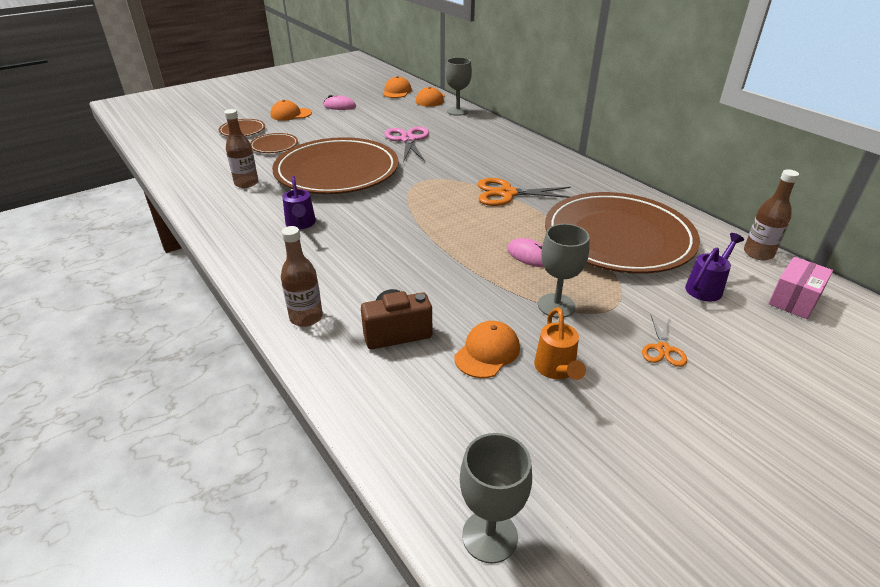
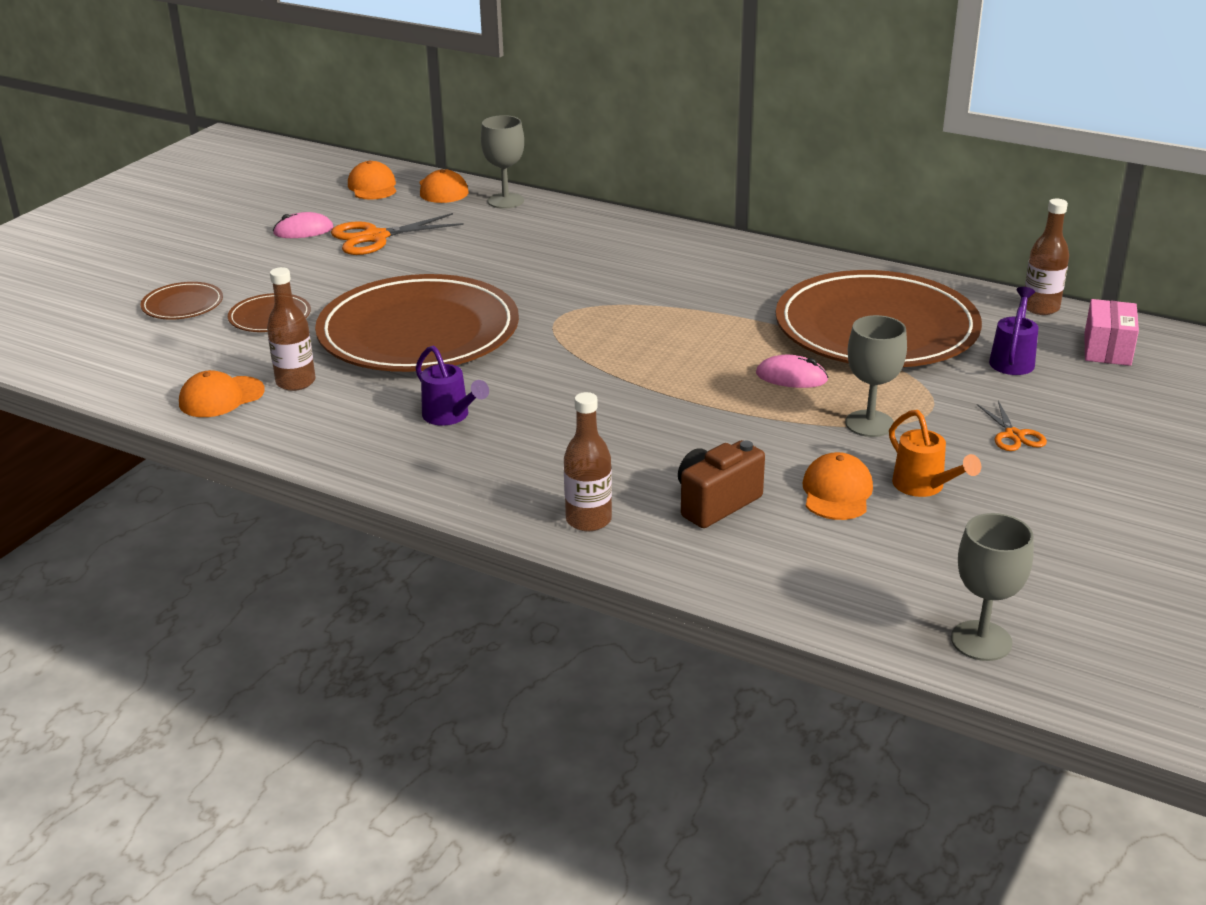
camera: 25 degrees left, 5 degrees down
(291, 114) = (234, 261): orange cap -> orange cap (221, 397)
(408, 140) = (475, 261): pink scissors -> none
(507, 193) = (692, 307): orange scissors -> orange scissors (375, 237)

